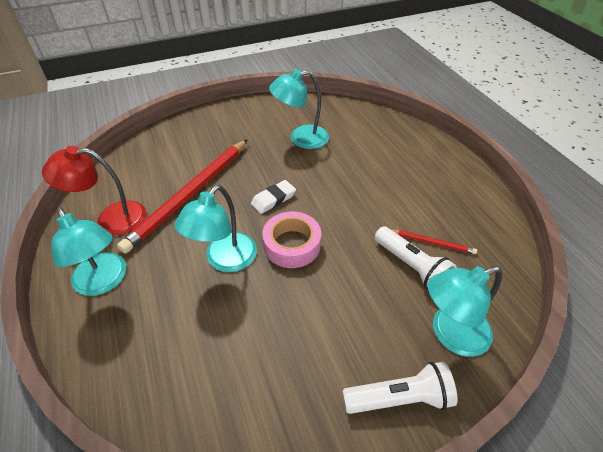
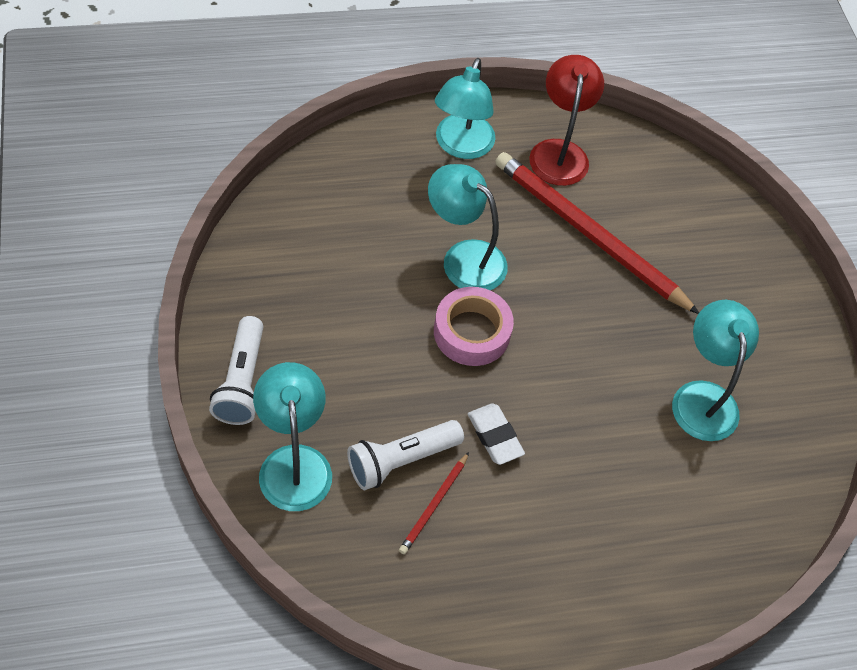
camera: 95 degrees right, 10 degrees up
(104, 282) = (461, 146): turquoise lamp -> turquoise lamp turned 45 degrees counterclockwise
(273, 199) = (561, 328): white eraser -> white eraser (495, 436)

